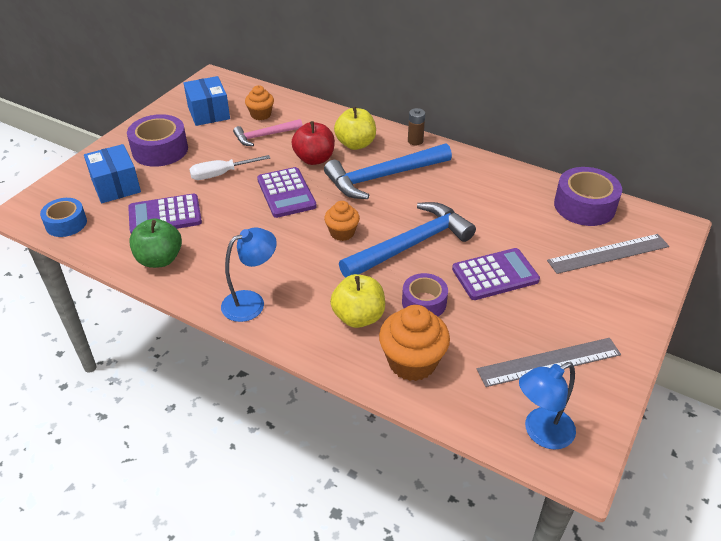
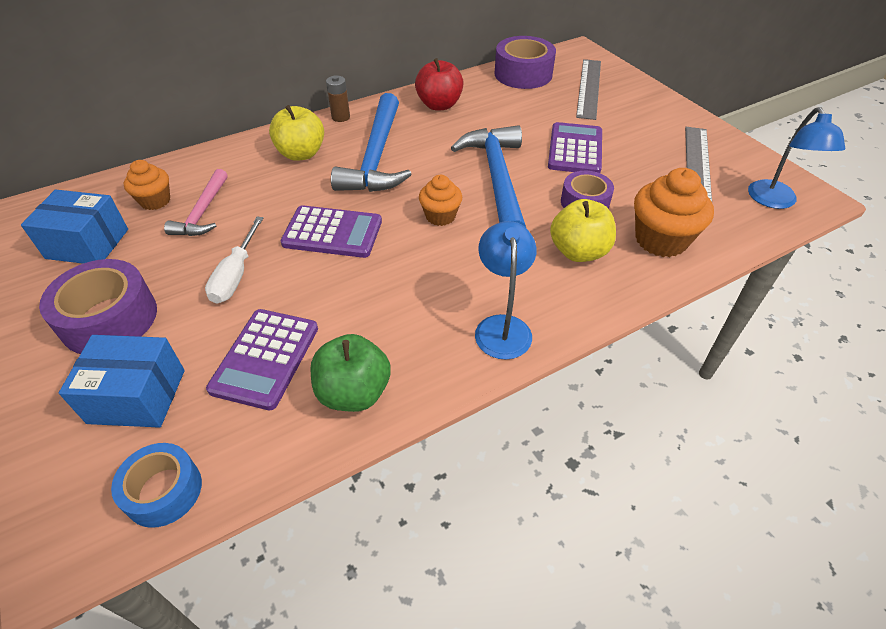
camera: 60 degrees left, 5 degrees up
(314, 159) = (294, 190): red apple -> red apple (439, 105)

